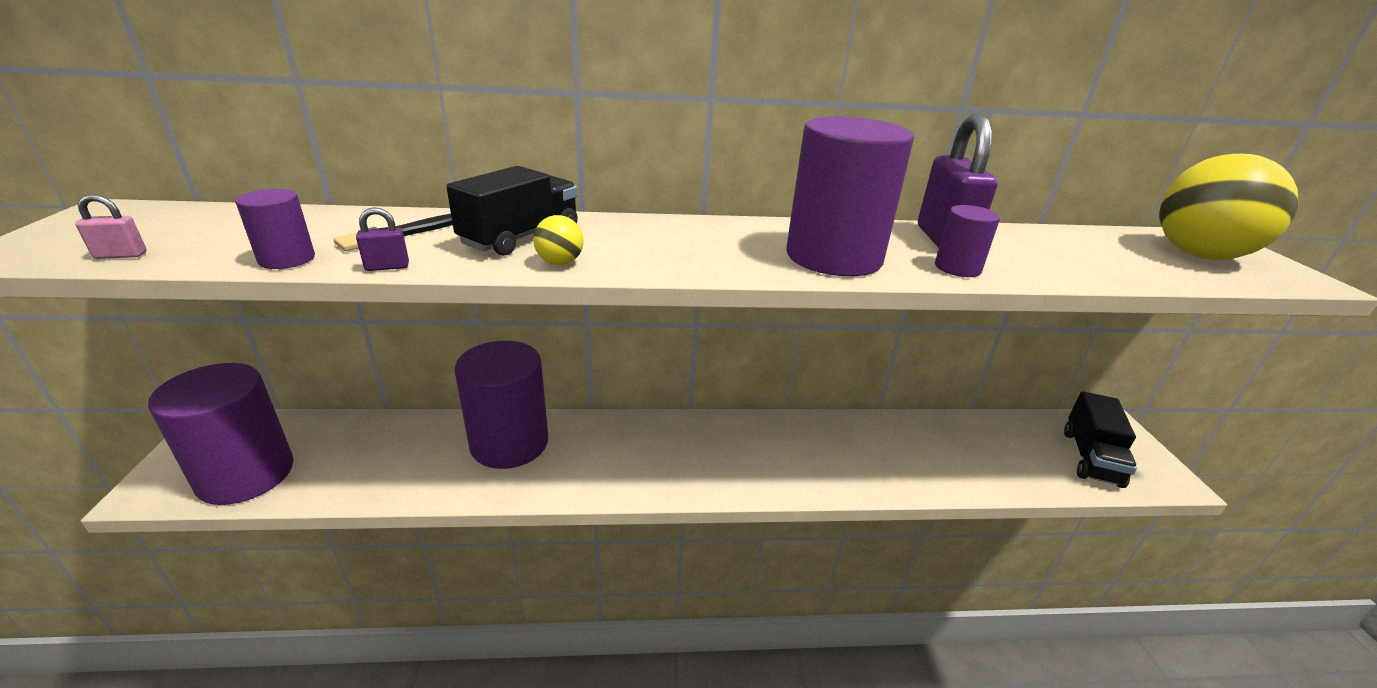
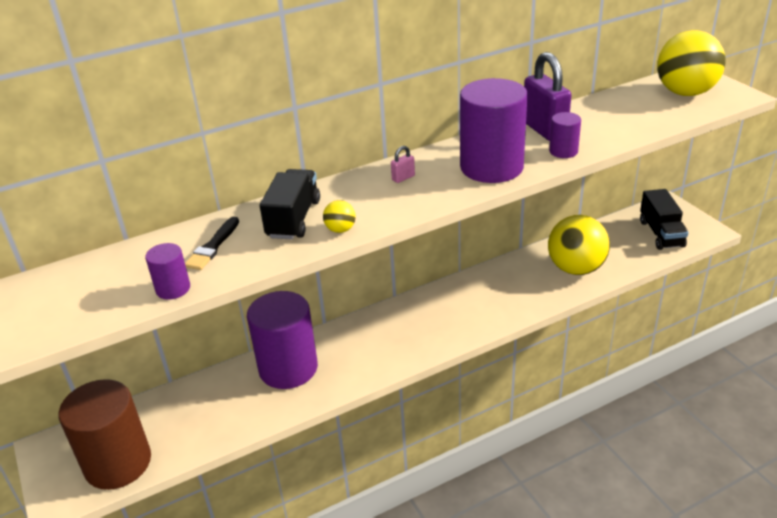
camera: 20 degrees left, 5 degrees up
(121, 255) = (62, 326): pink padlock -> pink padlock (403, 178)
(246, 474) = (118, 463): purple cylinder -> brown cylinder
(387, 267) = (243, 271): purple padlock -> none
(942, 459) = (576, 268): none -> yellow ball

